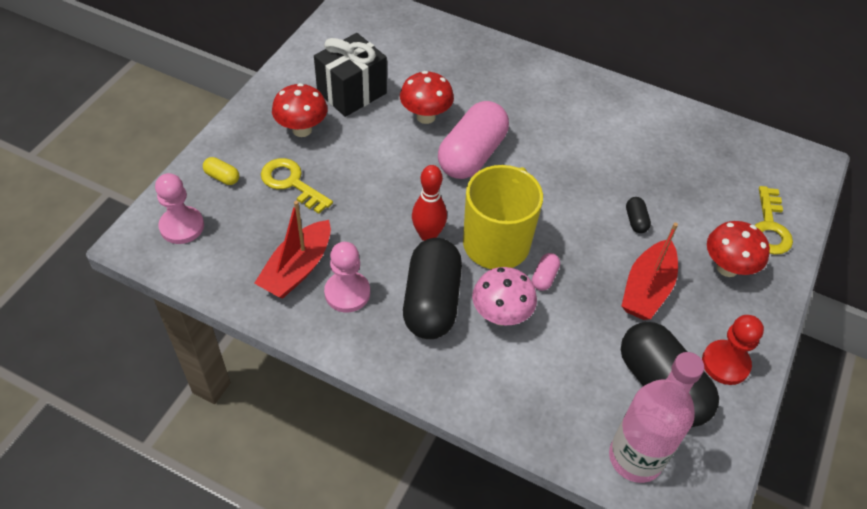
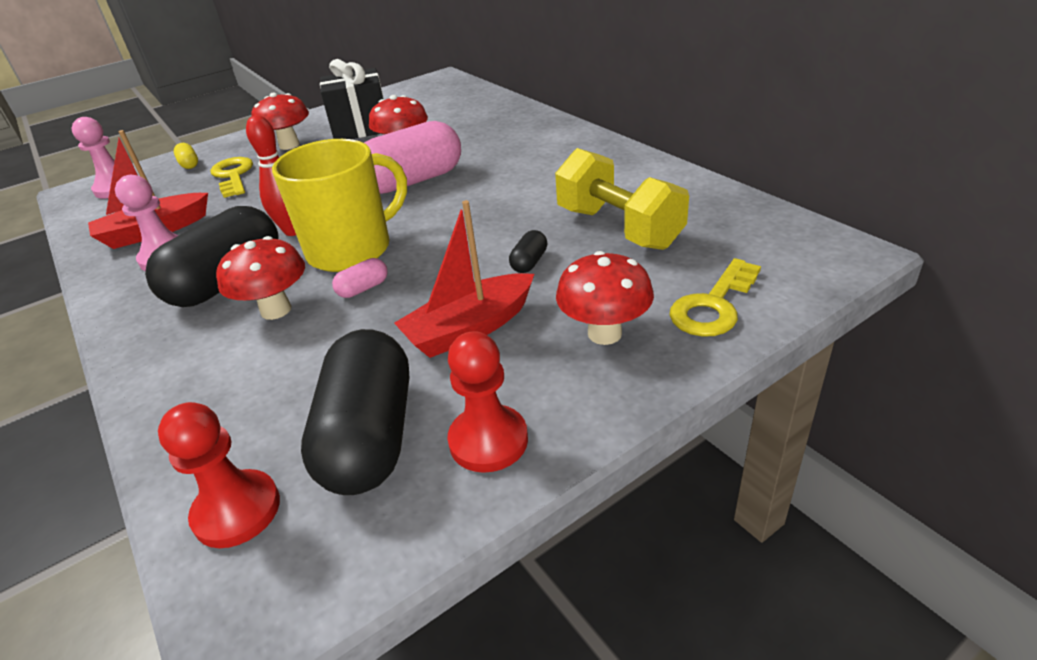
camera: 35 degrees right, 15 degrees down
(501, 315) = (276, 310): pink mushroom -> red mushroom
(635, 458) = (237, 511): pink bottle -> red pawn
(667, 172) = (618, 228): none -> yellow dumbbell

